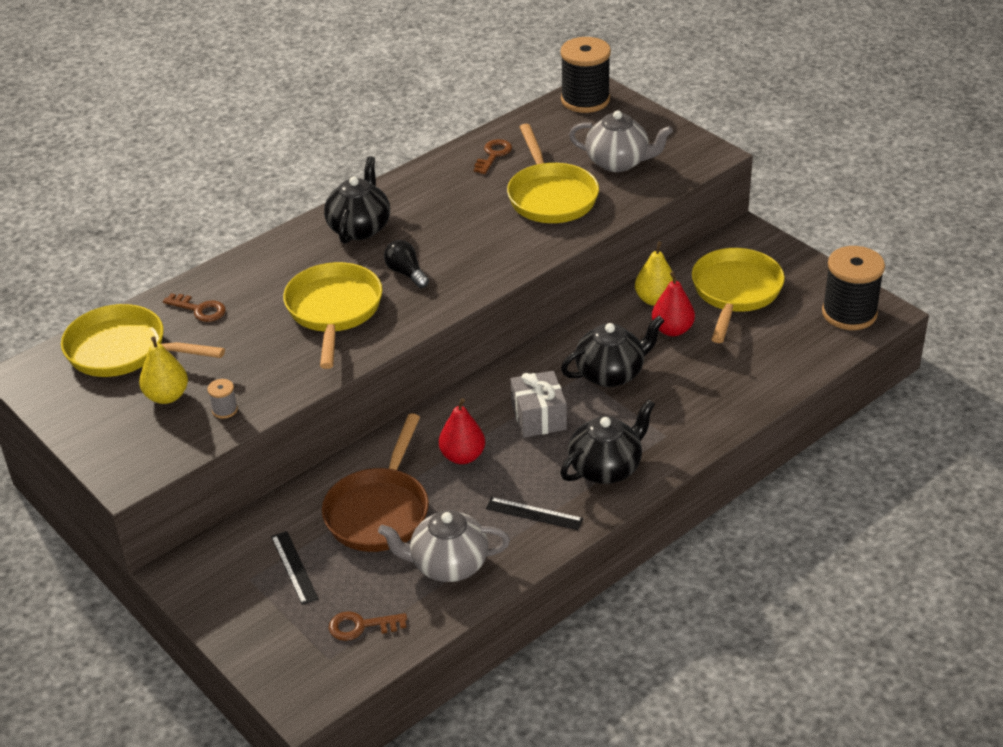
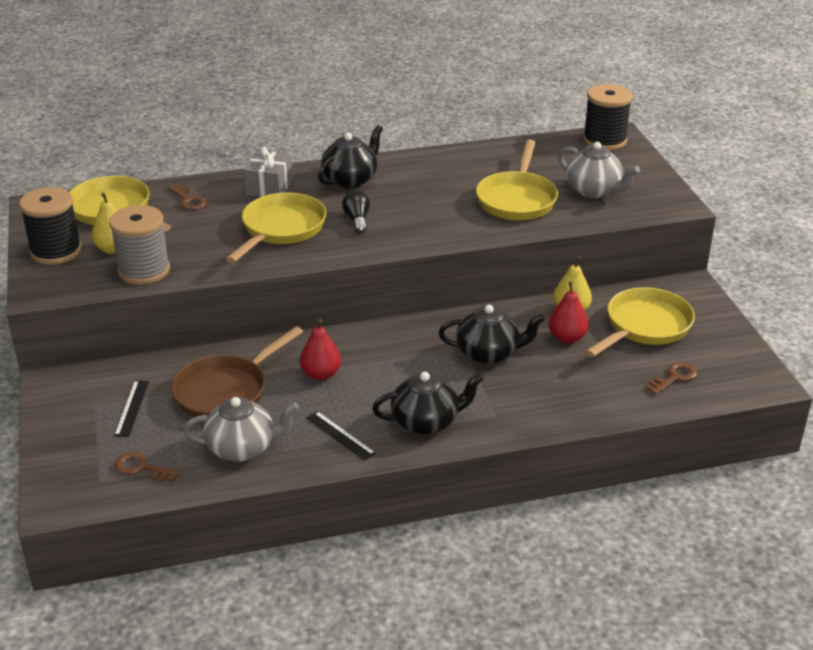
camera: 25 degrees right, 5 degrees down
(224, 410) = (144, 270): grey spool -> grey spool, size x2.37
(448, 565) = (242, 448): grey teapot -> grey teapot turned 150 degrees clockwise
(493, 155) = (497, 159): brown key -> brown key (674, 377)
(538, 417) = (403, 366): grey gift -> grey gift (269, 187)
(849, 313) = (735, 374): black spool -> black spool (56, 251)

